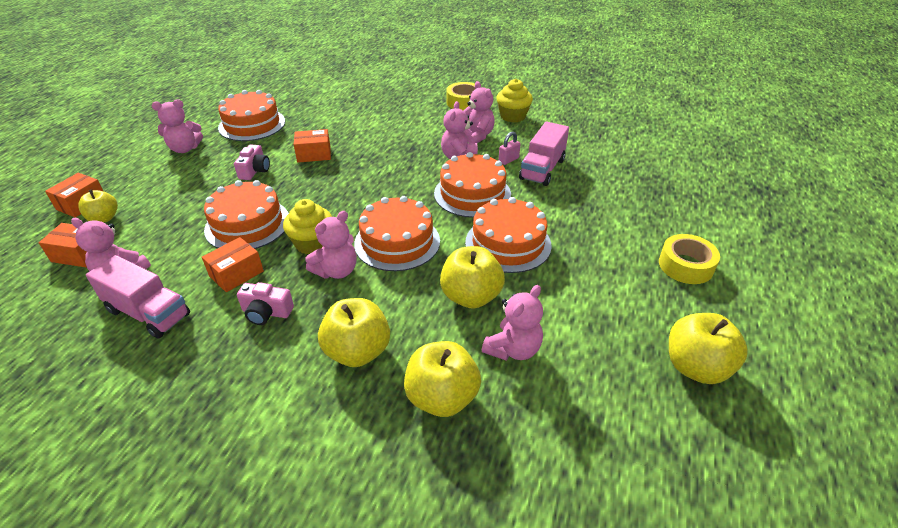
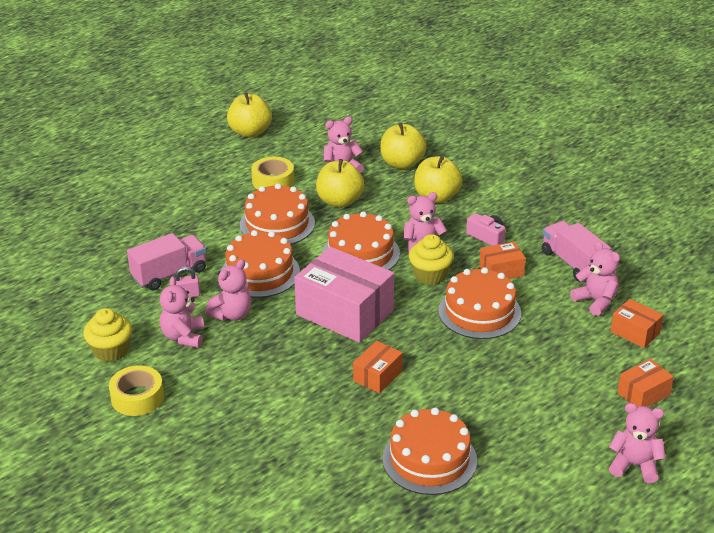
camera: 150 degrees left, 5 degrees down
(104, 218) = (617, 366): yellow apple -> none
(185, 149) = (525, 442): pink teddy bear -> pink teddy bear (634, 465)
(255, 170) = (452, 375): pink camera -> none
(314, 154) = (377, 376): orange box -> orange box turned 75 degrees counterclockwise
(371, 186) = (345, 312): none -> pink box
(685, 265) = (175, 171): yellow tape -> yellow tape (273, 181)

